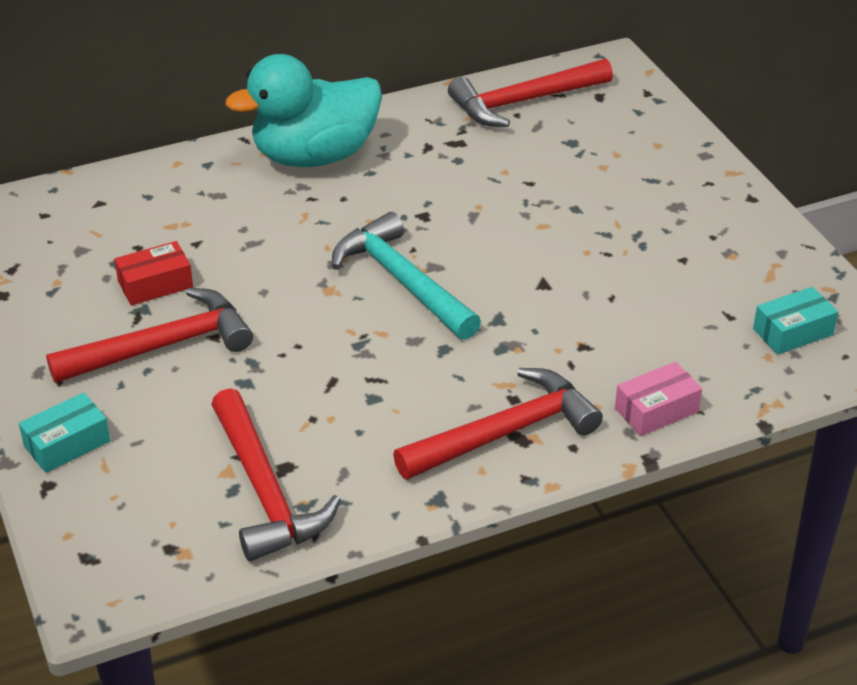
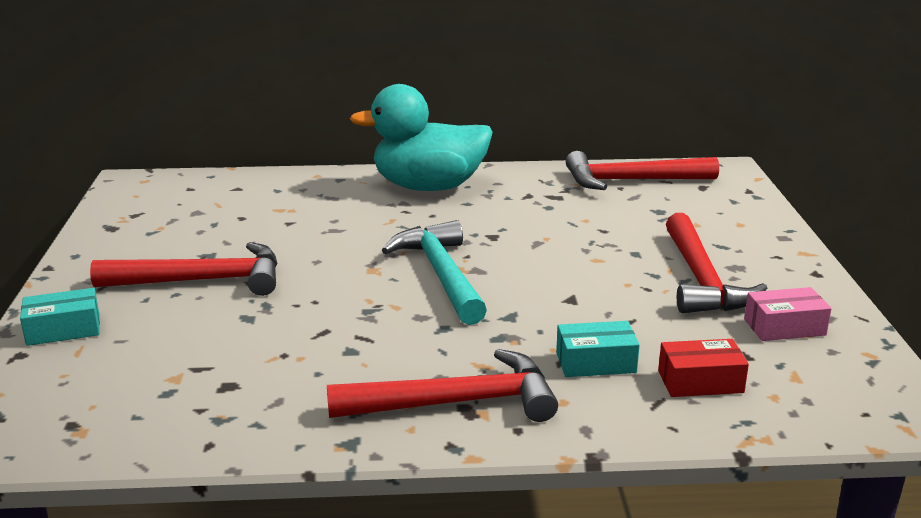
camera: 20 degrees right, 15 degrees down
(155, 284) = (233, 241): red box -> red box (700, 381)
(264, 491) = (194, 399): red hammer -> red hammer (701, 279)
(656, 410) = (626, 417): pink box -> pink box (784, 327)
(793, 332) = (813, 381): turquoise box -> turquoise box (596, 362)

